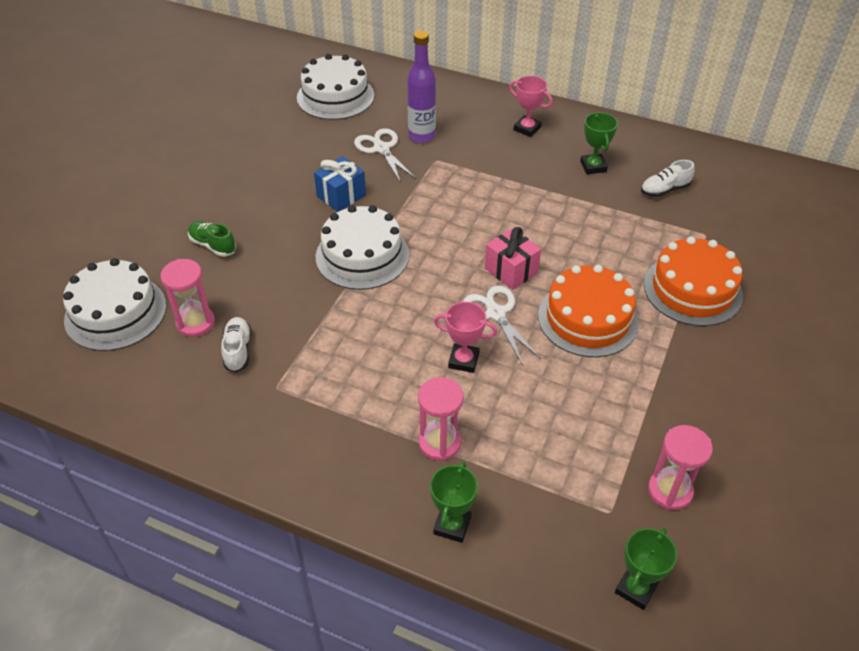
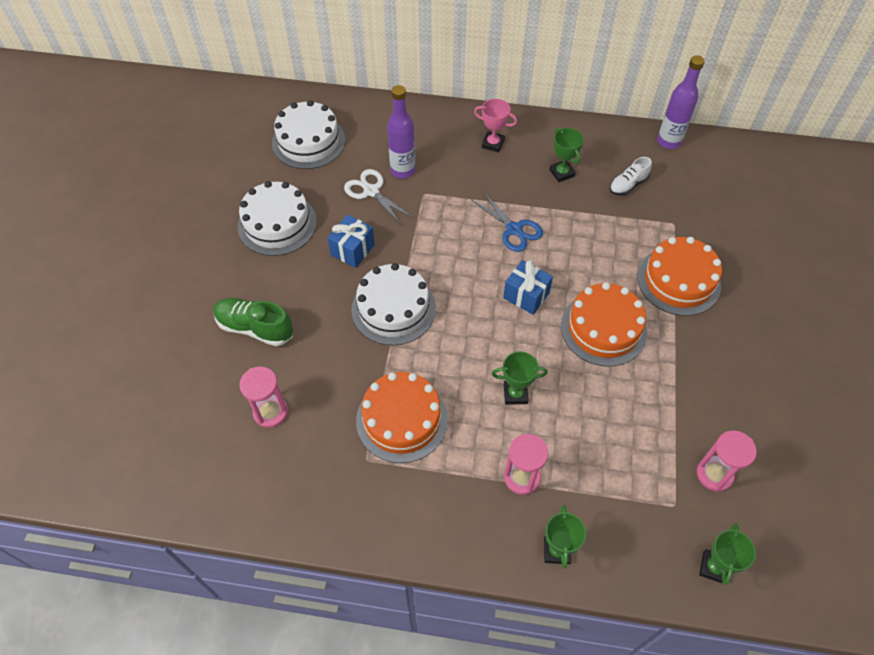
camera: 15 degrees left, 10 degrees up
(115, 312) = (193, 419): white cake -> white cake (277, 224)
(213, 245) = (255, 328): green shoe -> green shoe, size x1.55
(238, 350) = (319, 431): white shoe -> none
(329, 358) = (402, 419): none -> orange cake
(463, 360) = (515, 394): pink trophy -> green trophy
(495, 313) = (527, 341): white scissors -> none
(511, 271) = (526, 295): pink gift -> blue gift
(521, 208) = (514, 229): none -> blue scissors
(726, 158) = (668, 141): none -> purple bottle

